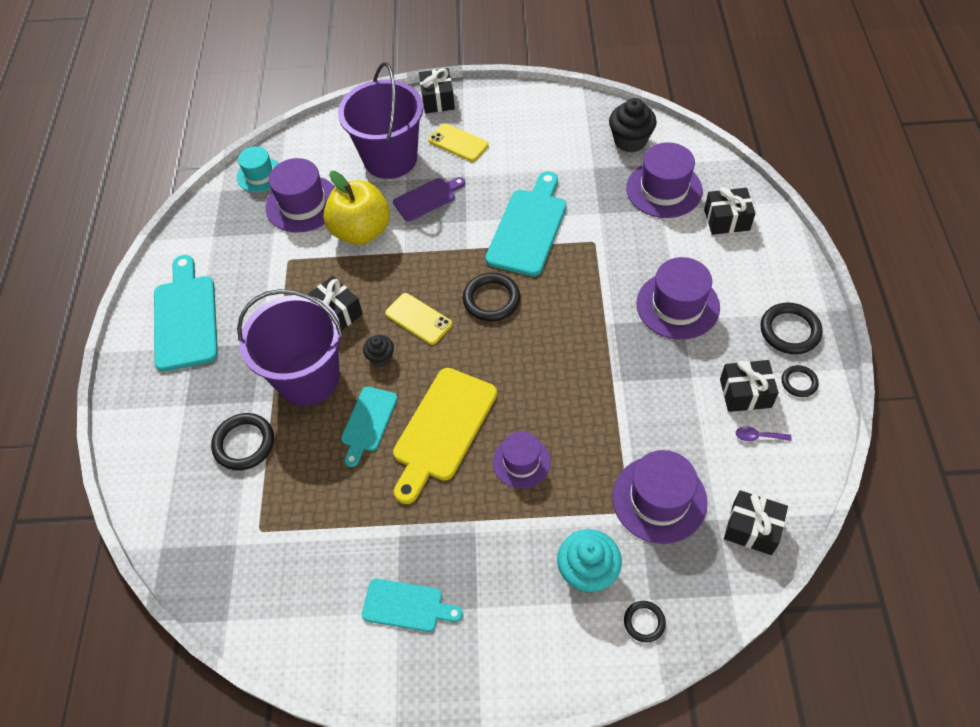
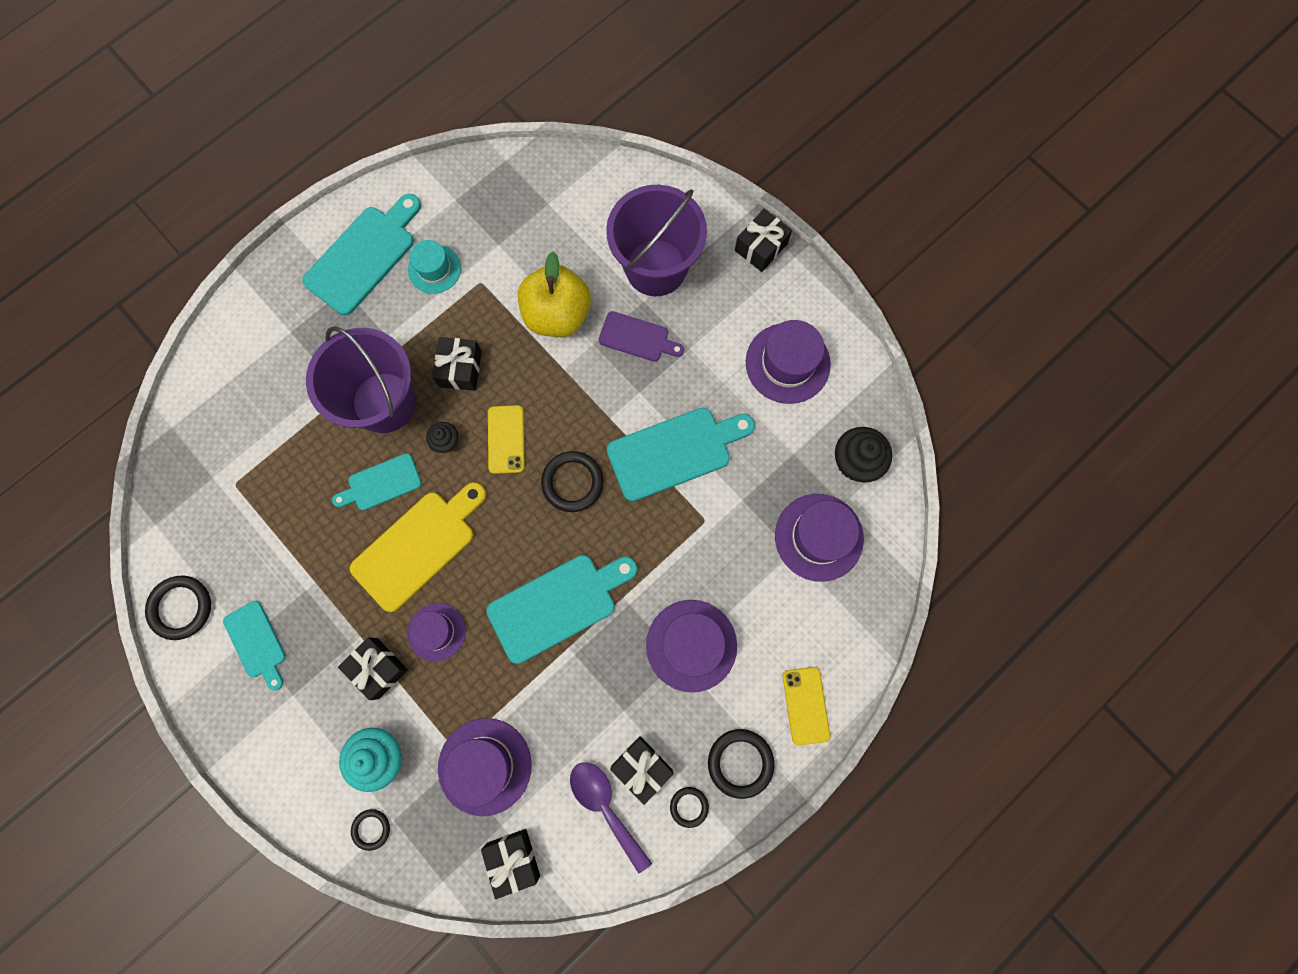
camera: 45 degrees right, 20 degrees up
(244, 443) = (293, 407): black ring -> black ring (181, 608)
(259, 175) = (547, 175): turquoise hat -> turquoise hat (434, 269)
(302, 204) = (546, 240): purple hat -> purple hat (787, 363)
(442, 429) = (418, 546): yellow cutting board -> yellow cutting board turned 150 degrees clockwise
(458, 143) = (723, 310): yellow phone -> yellow phone (806, 705)
(574, 367) = (558, 605): none -> turquoise cutting board
(726, 220) = (827, 620): black gift -> black gift (378, 668)
(758, 436) = (606, 807): purple spoon -> purple spoon, size x2.10

